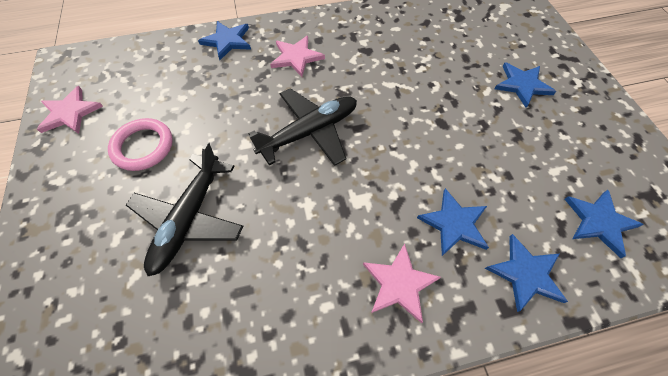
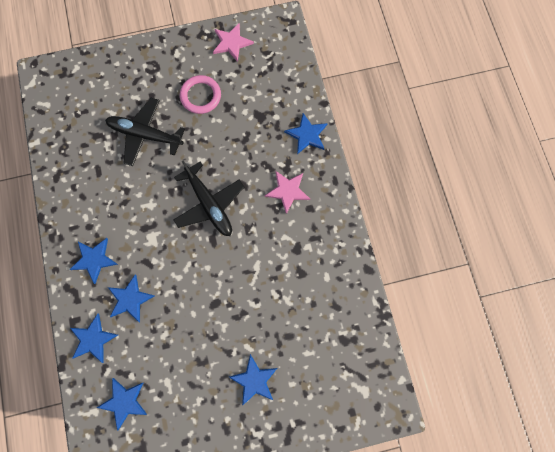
camera: 90 degrees right, 15 degrees up
(399, 284) = (94, 259): pink star -> blue star

